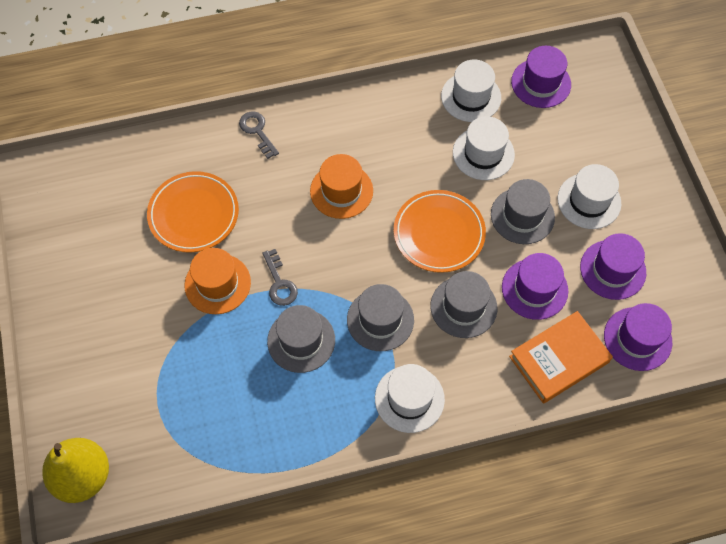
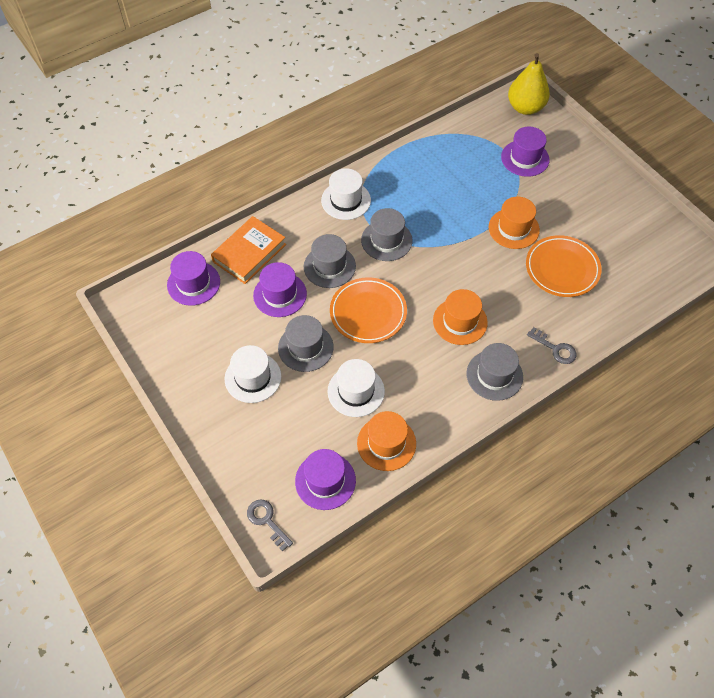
camera: 160 degrees right, 5 degrees down
(279, 283) = (470, 242): grey key -> grey key (267, 521)
(301, 340) = (435, 212): grey hat -> grey hat (494, 375)
(471, 97) = (386, 443): white hat -> orange hat
(612, 269) = (221, 327): purple hat -> purple hat (525, 158)

